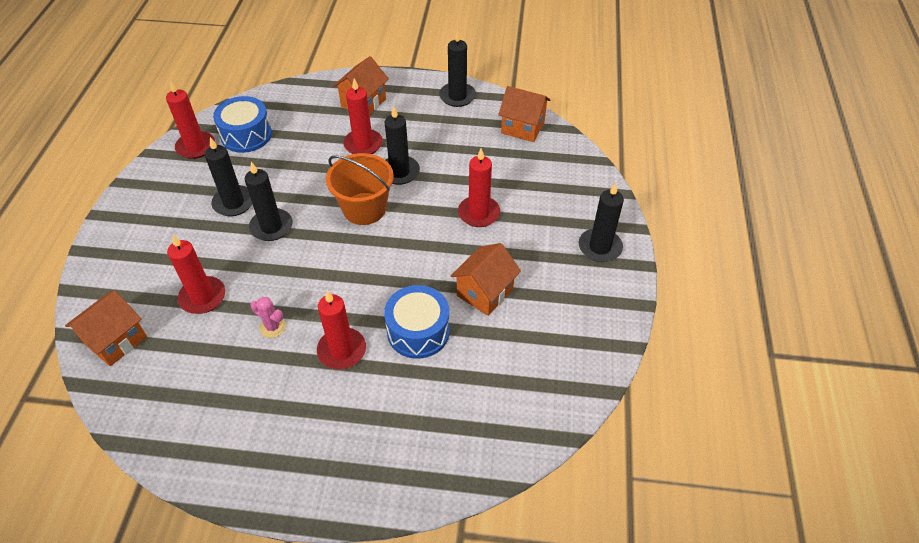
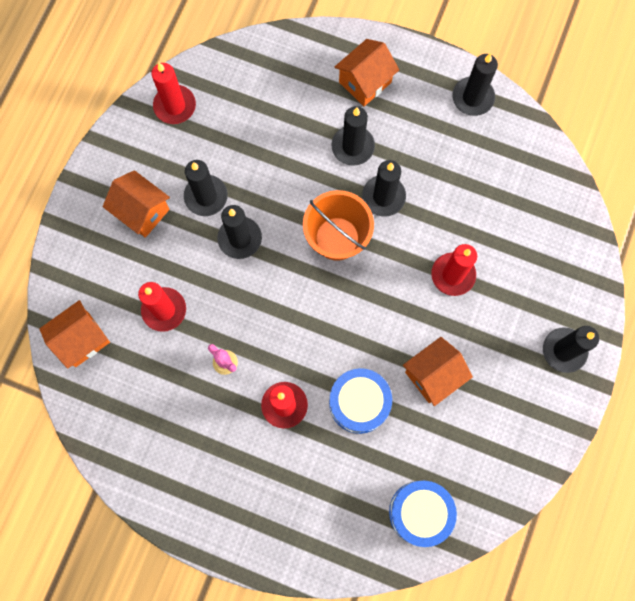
camera: 15 degrees right, 25 degrees up
(246, 135) = (230, 101): blue drum -> blue drum (420, 512)
(363, 144) = (353, 146): red candle -> black candle
(522, 127) = (533, 165): orange house -> orange house (142, 212)

